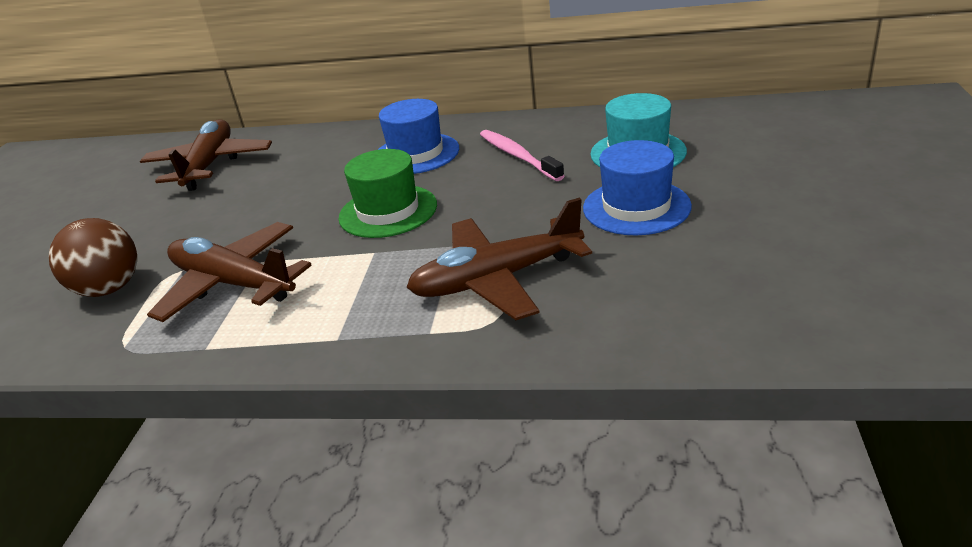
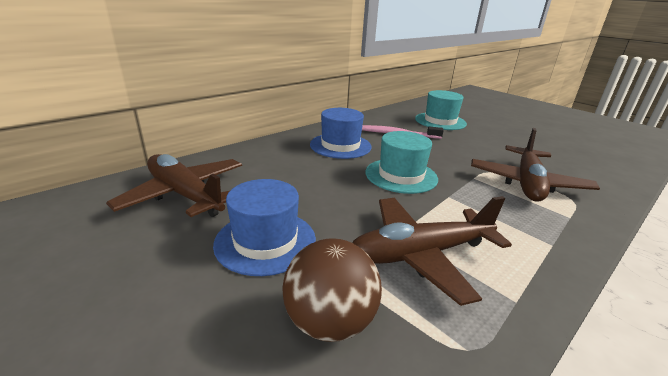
camera: 55 degrees left, 5 degrees down
(388, 211) = (401, 175): green hat -> turquoise hat
(636, 207) = (492, 139): blue hat -> blue hat (265, 241)

